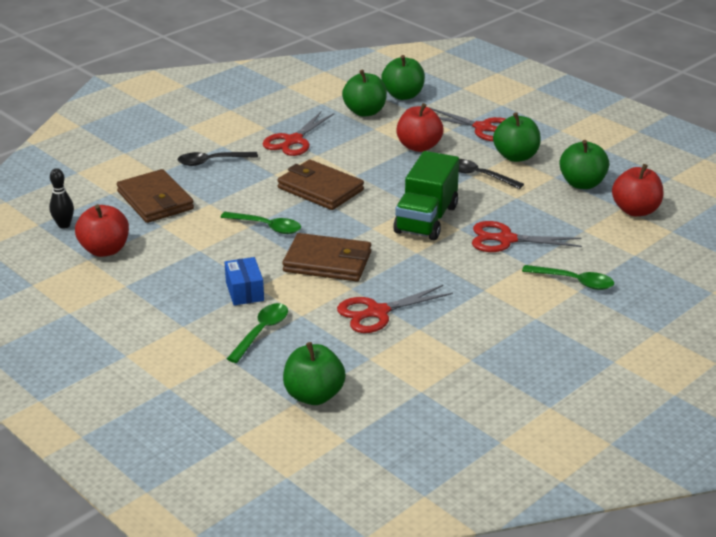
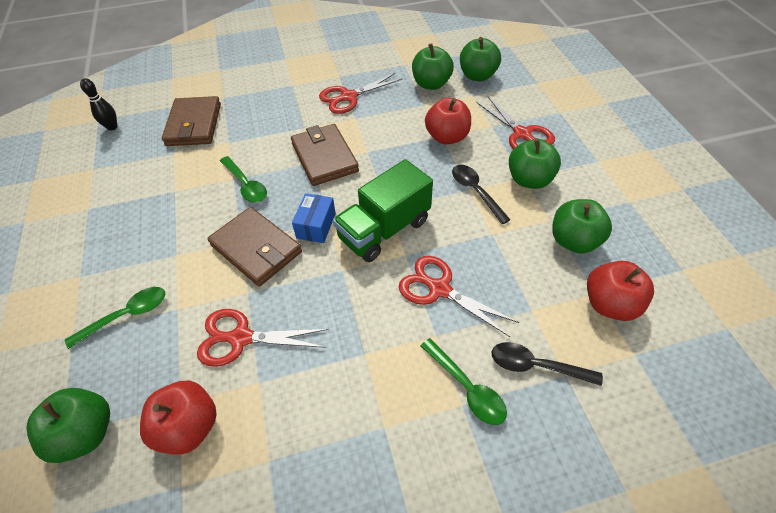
camera: 30 degrees right, 20 degrees up
(105, 250) = (112, 163): red apple -> red apple (189, 426)
(212, 162) = (269, 99): black spoon -> black spoon (536, 366)
(245, 291) = (161, 256): blue box -> blue box (316, 226)

